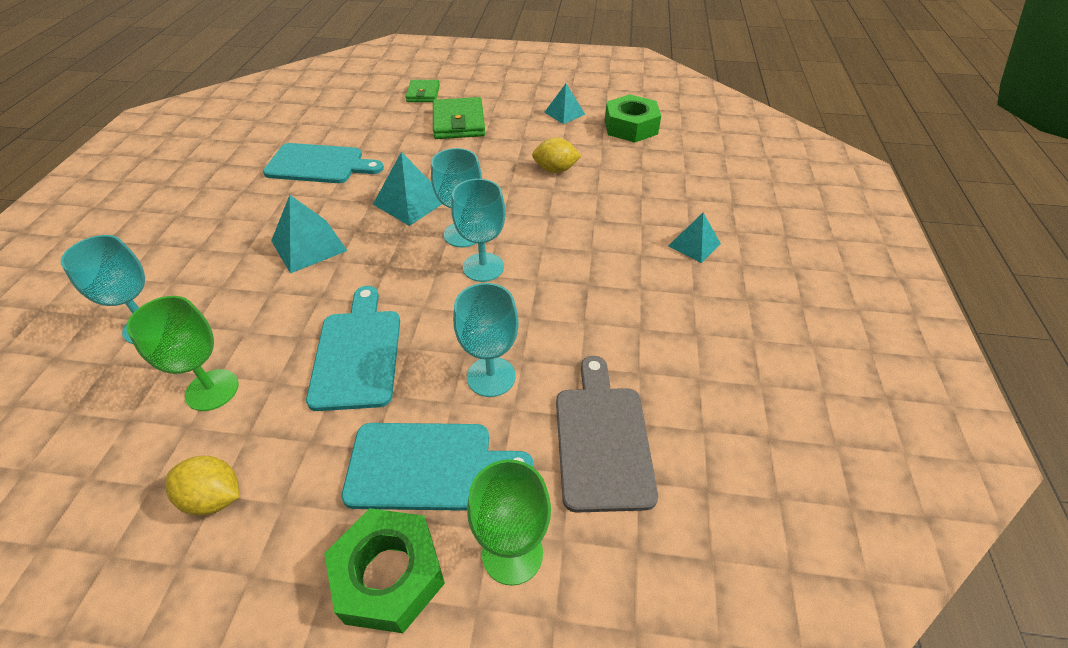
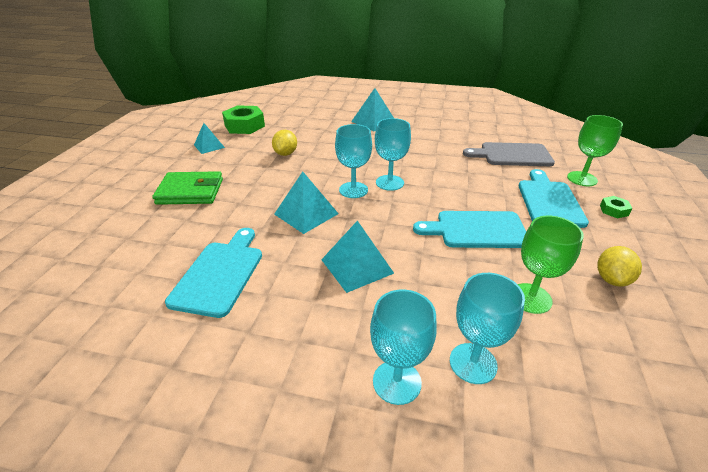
camera: 85 degrees left, 10 degrees down
(389, 575) = (613, 210): green nut -> green nut, size x0.48
(423, 94) = (116, 212): green wallet -> none
(491, 376) = (482, 182): turquoise goblet -> turquoise goblet (397, 382)
(694, 245) = (373, 121): turquoise pyramid -> turquoise pyramid, size x1.51

